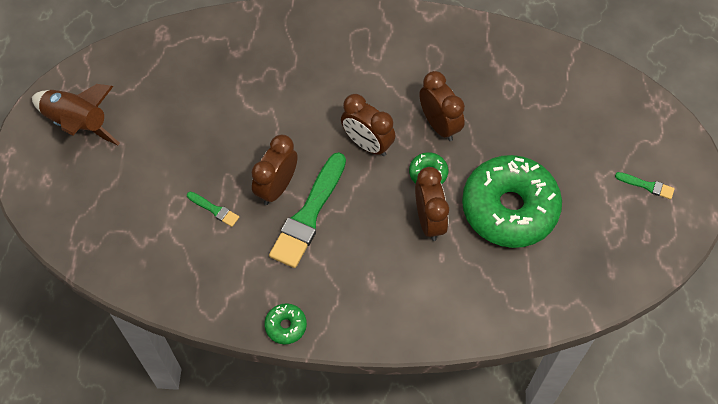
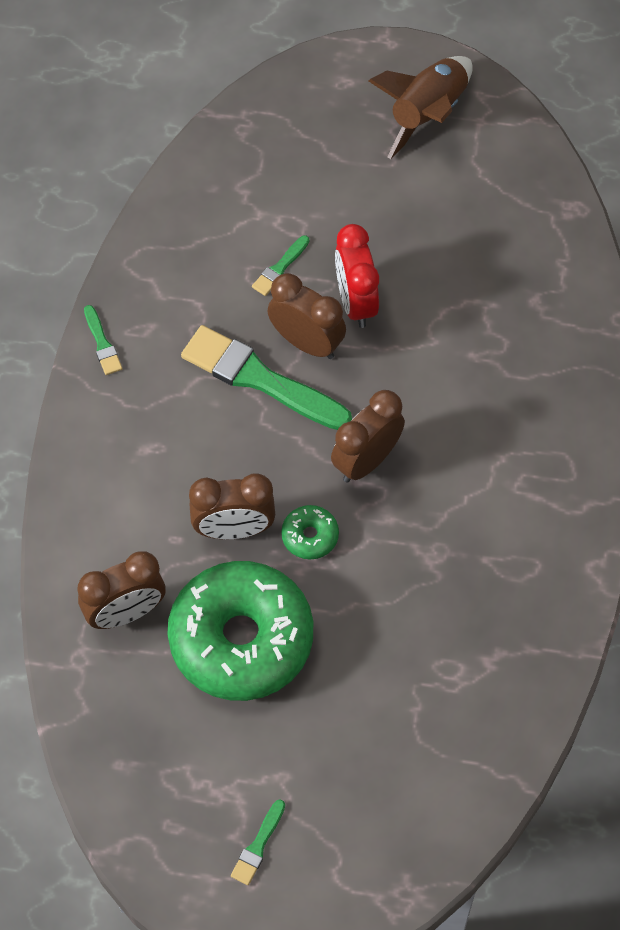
camera: 95 degrees right, 0 degrees up
(242, 159) = (356, 302): none -> red clock
(286, 326) = (102, 344): green donut -> green brush
(439, 125) = (391, 560): brown clock -> brown clock (125, 613)

